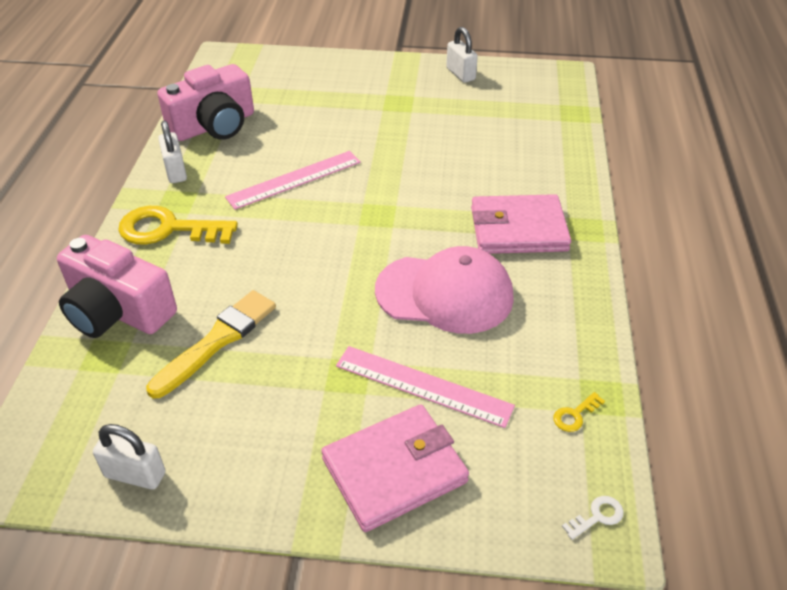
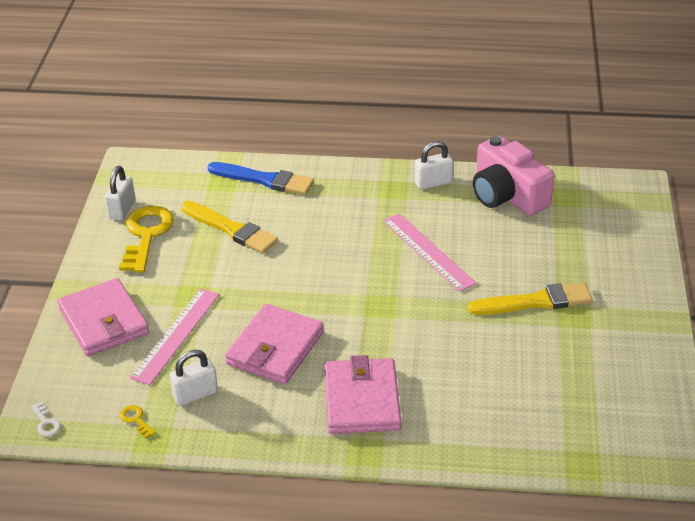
camera: 90 degrees right, 5 degrees down
(118, 311) = (264, 180): pink camera -> blue brush
(168, 229) = (355, 189): yellow key -> yellow key (146, 235)
(378, 120) = (535, 301): none -> yellow brush
(445, 294) = (275, 348): pink cap -> pink wallet
(460, 74) = (647, 366): white padlock -> white padlock (195, 394)

